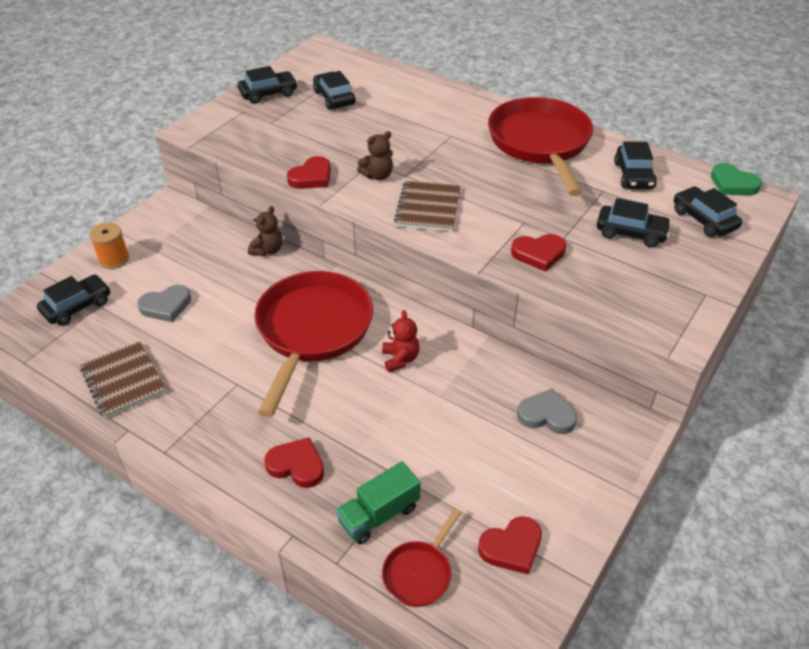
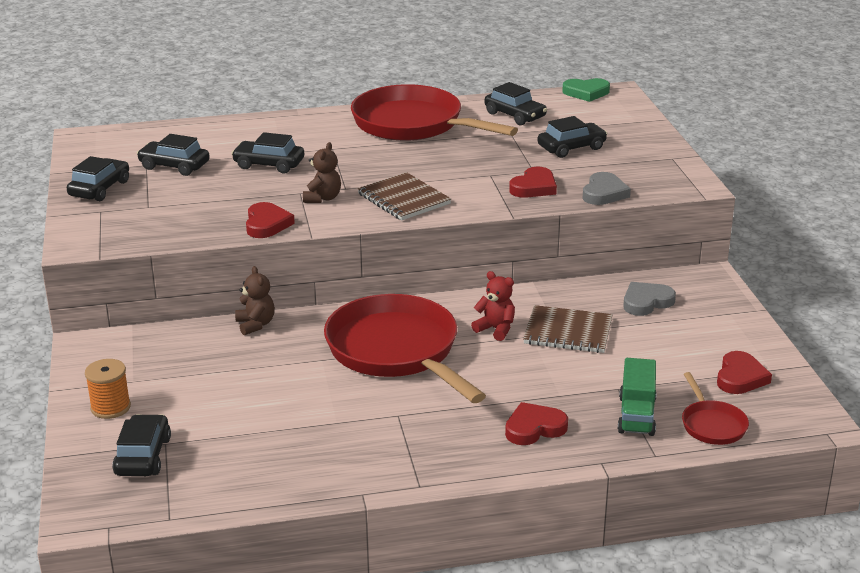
camera: 45 degrees left, 15 degrees down
(124, 380) = (295, 471): brown notebook -> brown notebook (568, 332)
(166, 306) = (234, 407): grey heart -> grey heart (604, 193)
(704, 219) = (603, 120): black car -> black car (269, 164)

